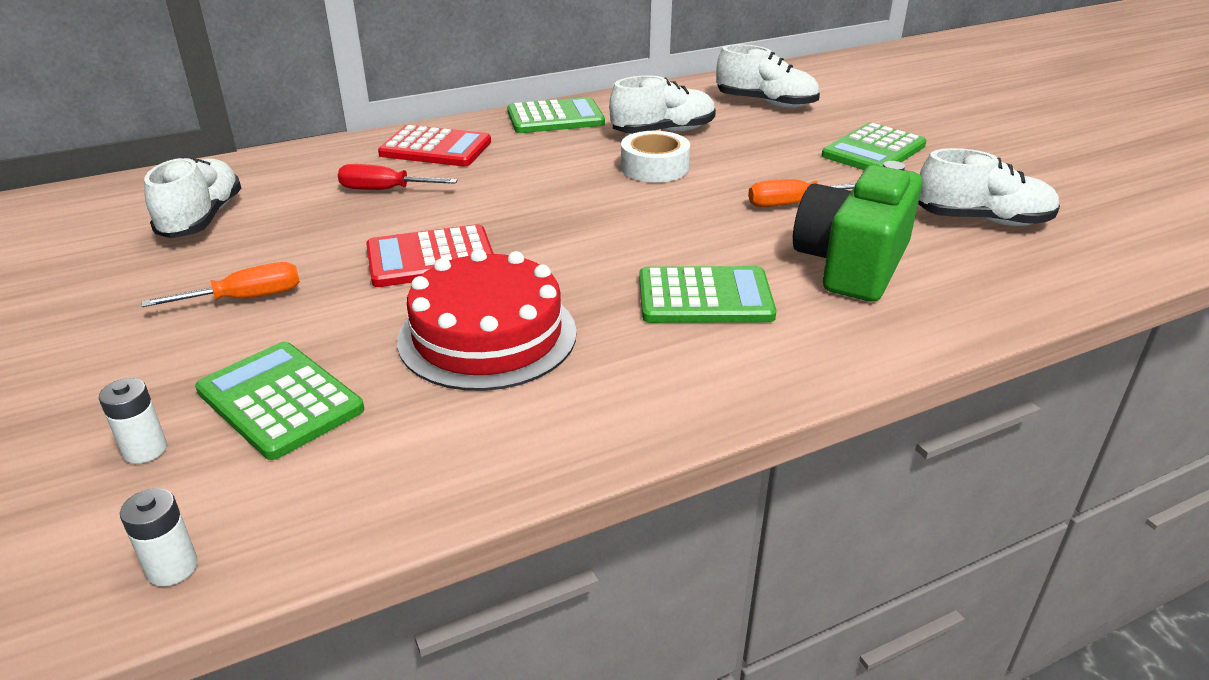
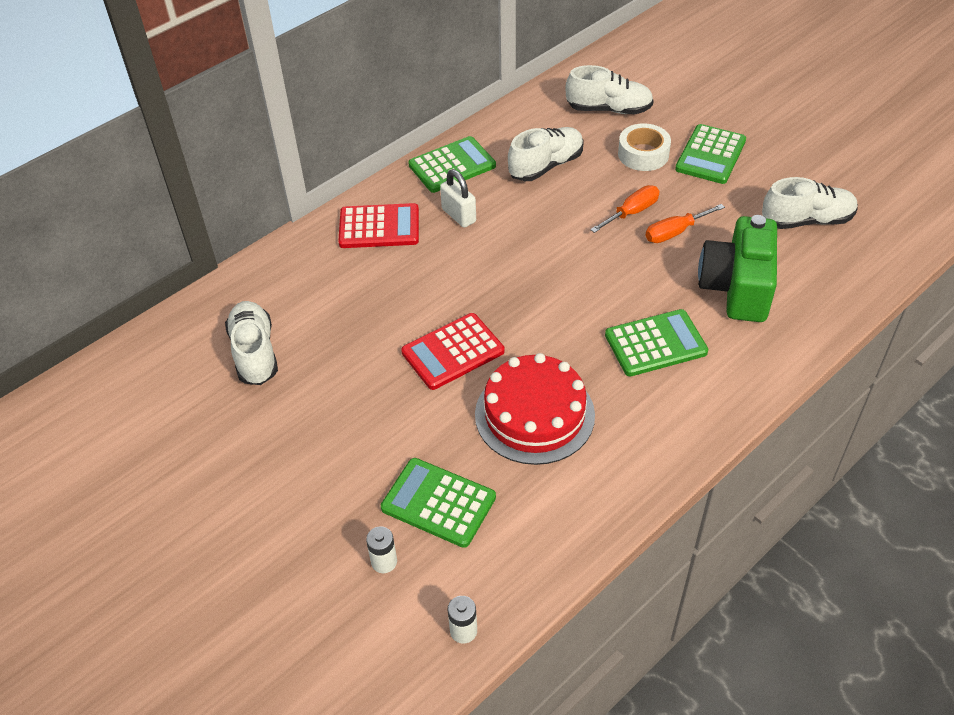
camera: 15 degrees left, 15 degrees up
(246, 298) = (350, 424): orange screwdriver -> orange screwdriver (632, 212)
(384, 190) = (371, 287): red screwdriver -> none
(532, 153) = (459, 215): none -> white padlock
(654, 167) = (560, 212): white tape -> white tape (643, 154)

